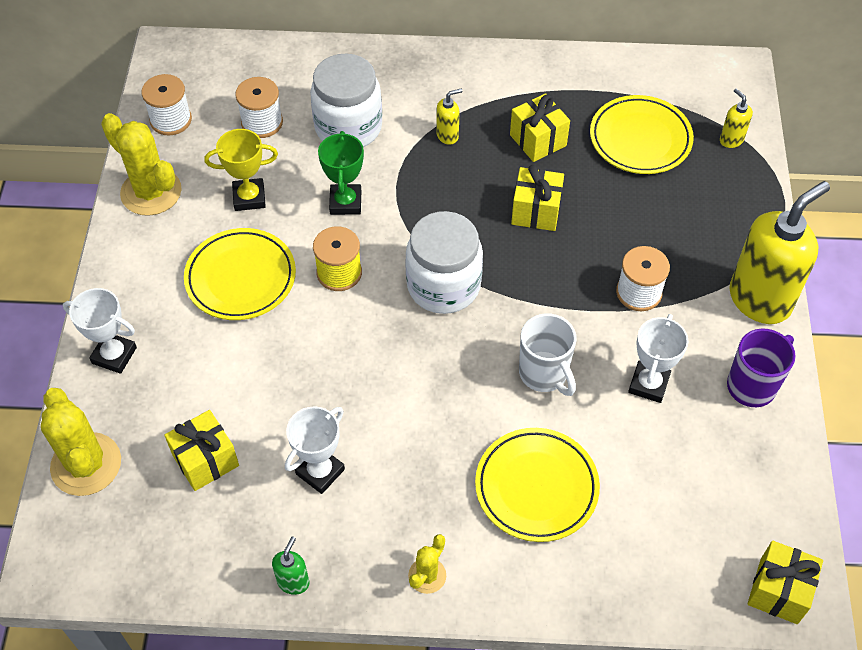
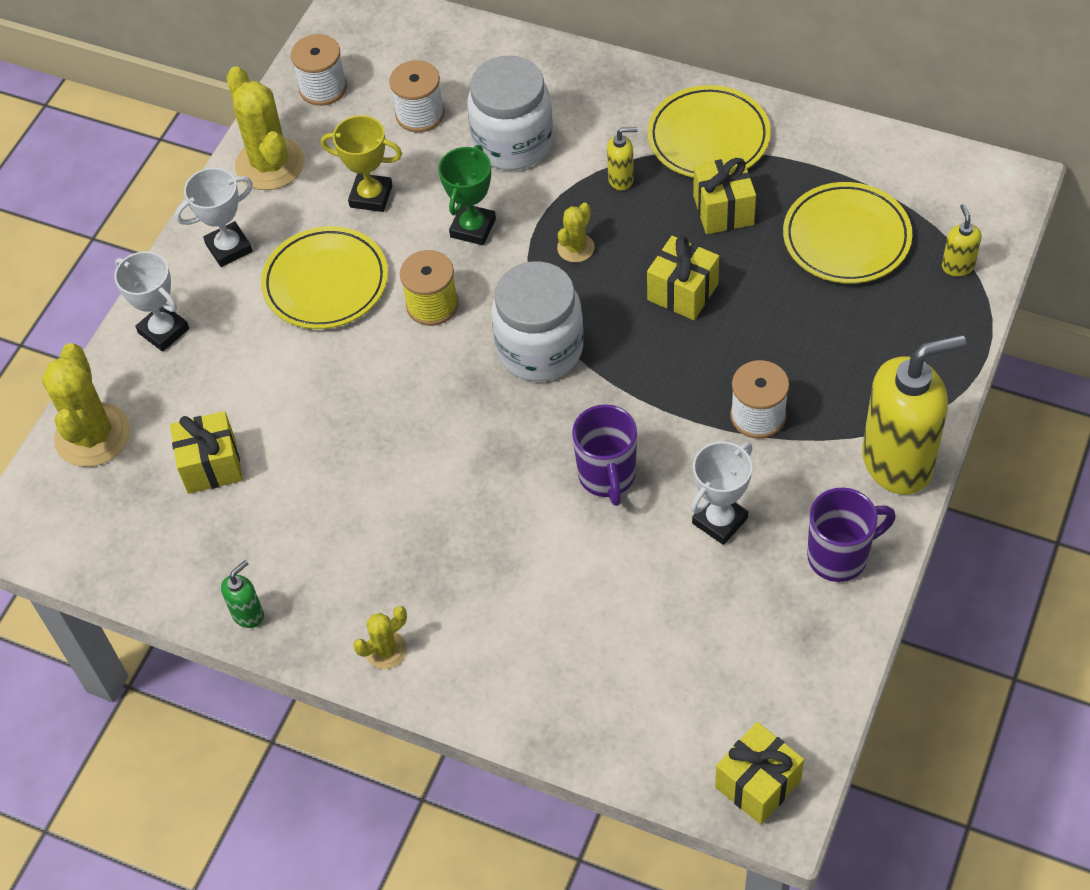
camera: 25 degrees right, 0 degrees up
(320, 471) = (322, 511): white trophy -> white trophy (229, 248)
(436, 198) = (575, 248): none -> yellow cactus
(536, 487) = (542, 594): yellow plate -> yellow plate (708, 138)
(544, 374) = (607, 476): white mug -> purple mug

